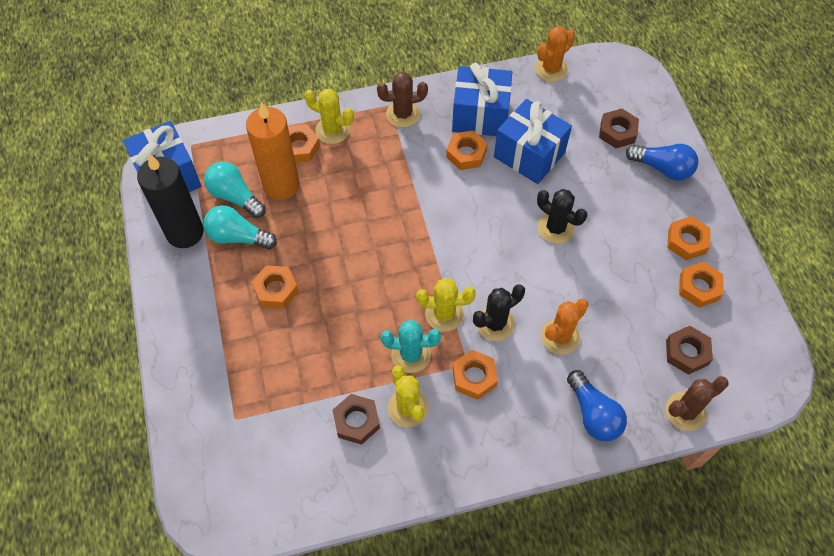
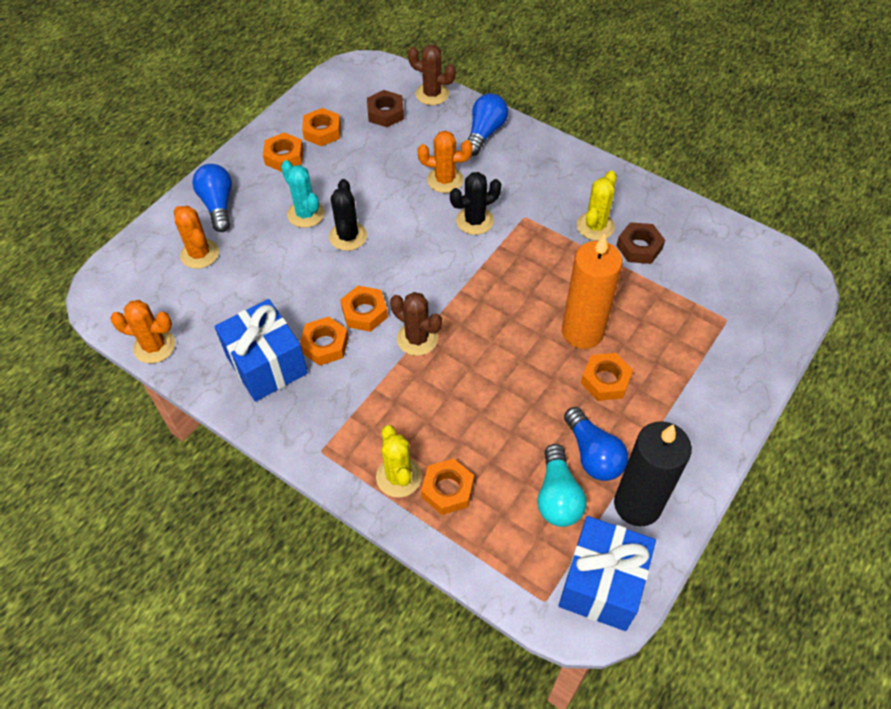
camera: 130 degrees left, 5 degrees down
(238, 237) = (593, 454): turquoise light bulb -> blue light bulb
(281, 185) = (505, 467): orange candle -> orange candle (582, 332)
(403, 114) = (321, 430): brown cactus -> brown cactus (417, 339)
(411, 355) = (555, 252): turquoise cactus -> turquoise cactus (306, 214)
(444, 314) = (500, 254): yellow cactus -> none
(474, 377) = (530, 206): orange nut -> orange nut (364, 312)
(495, 323) = (474, 221): black cactus -> black cactus turned 45 degrees counterclockwise
(529, 155) = (283, 298): blue gift -> none
(617, 132) = (200, 254): brown nut -> orange cactus

